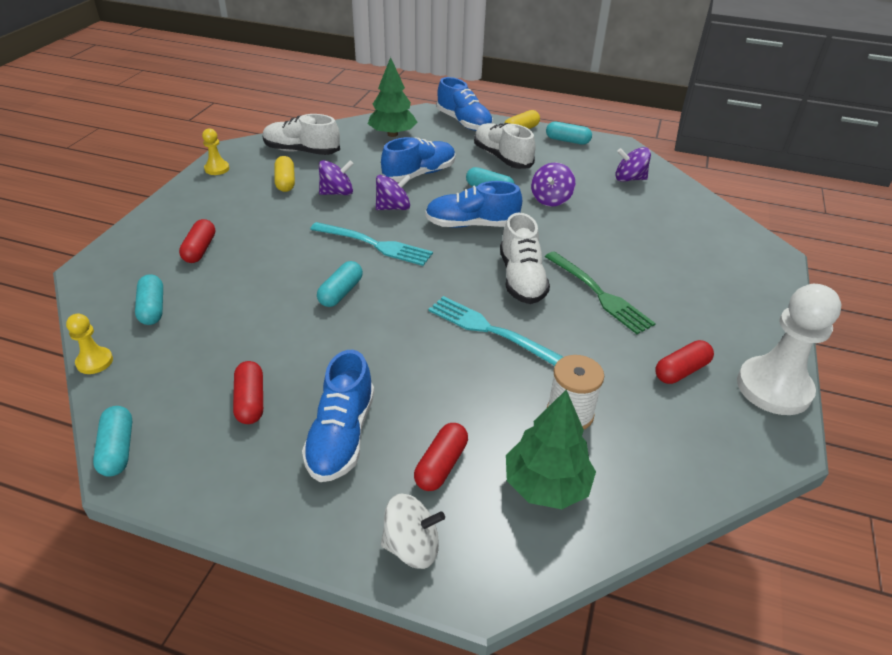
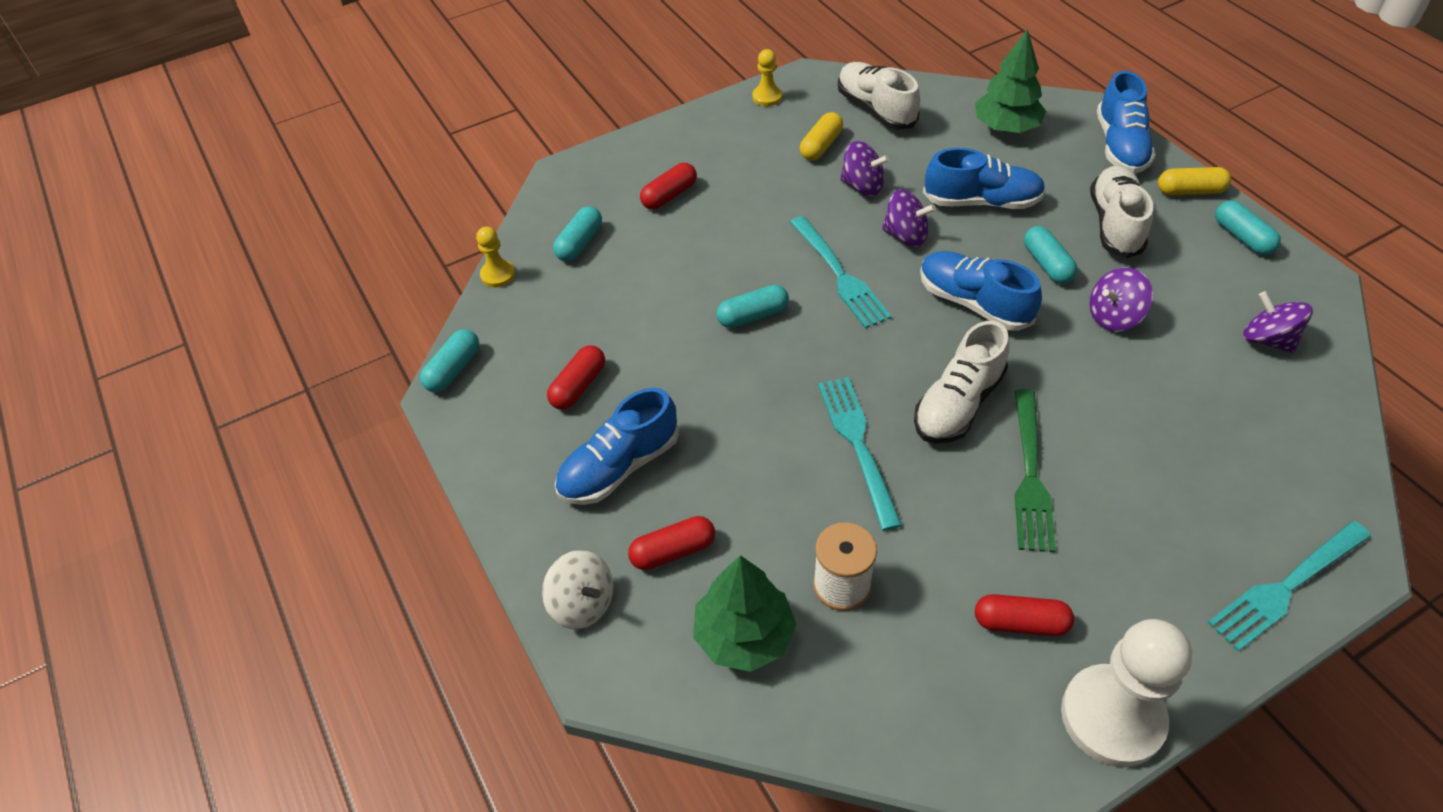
camera: 45 degrees right, 10 degrees up
(763, 279) = (1287, 586): none -> turquoise fork

